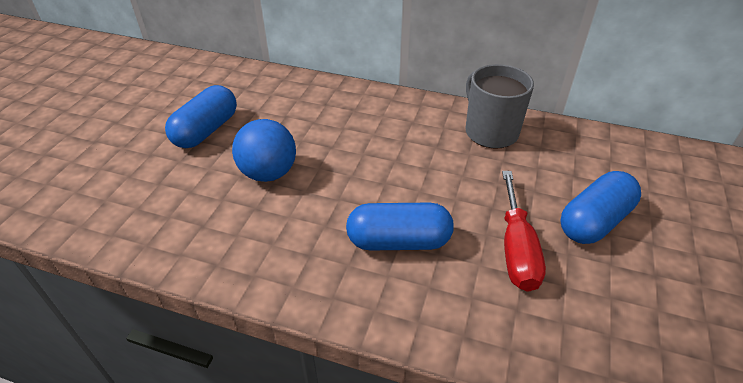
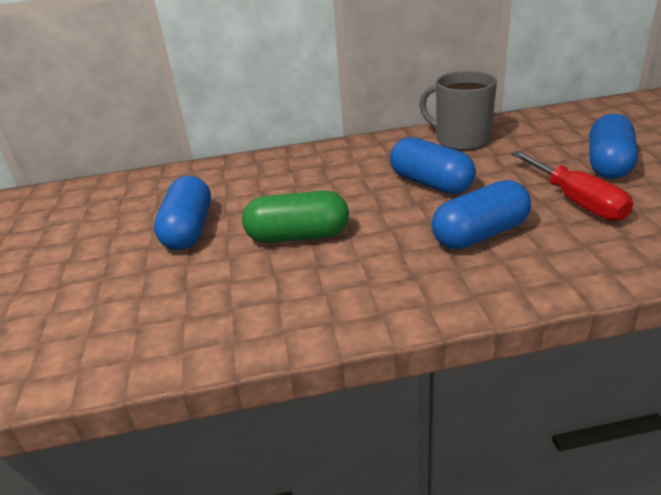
camera: 25 degrees left, 10 degrees down
(268, 173) = (298, 236): blue ball -> green capsule
(415, 168) = (430, 183): none -> blue capsule

